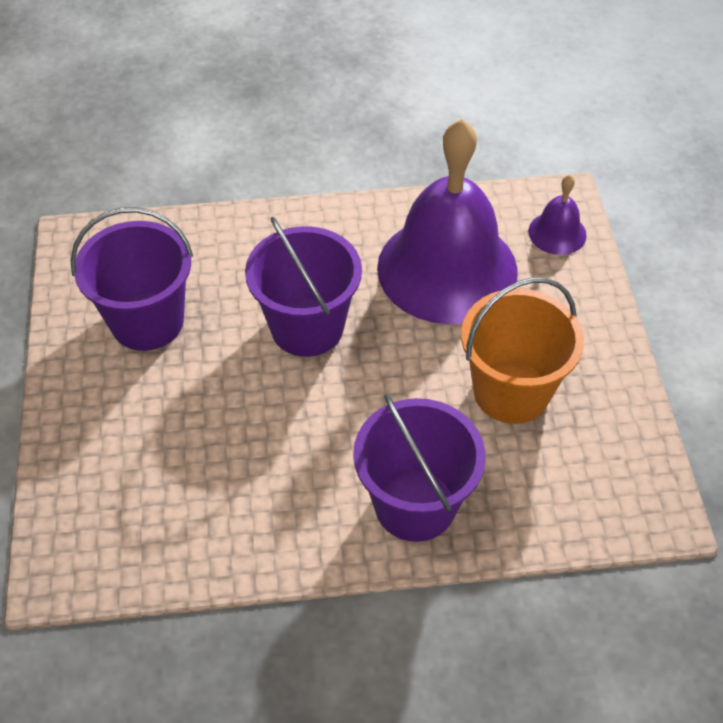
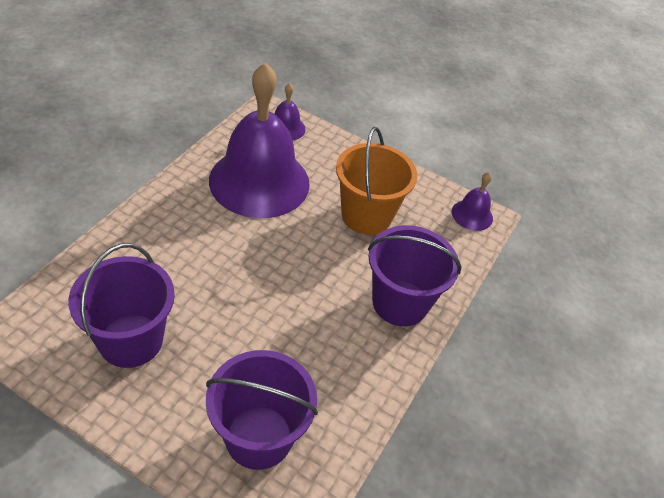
camera: 60 degrees left, 5 degrees down
(307, 327) = (230, 265): purple bucket -> purple bucket (259, 437)
(644, 496) = (472, 215): none -> purple bell

